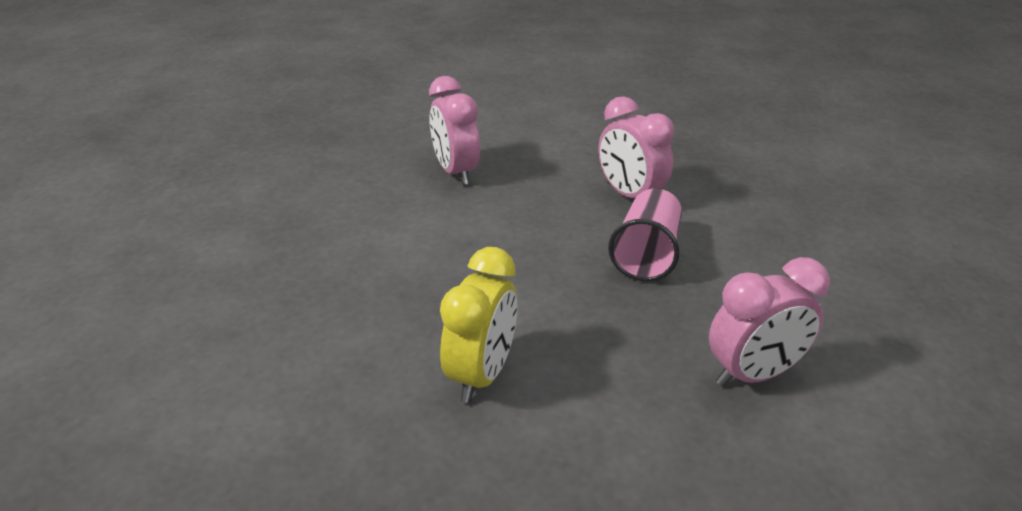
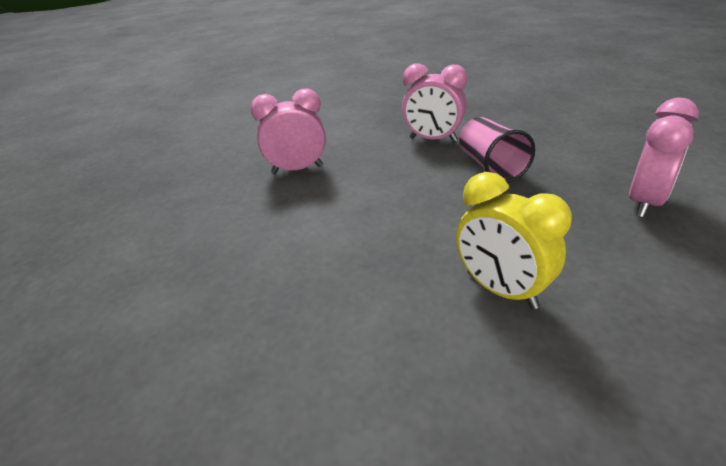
camera: 30 degrees left, 0 degrees up
(456, 172) = (297, 170): pink clock -> pink clock turned 135 degrees clockwise
(482, 374) = (501, 290): yellow clock -> yellow clock turned 150 degrees clockwise

